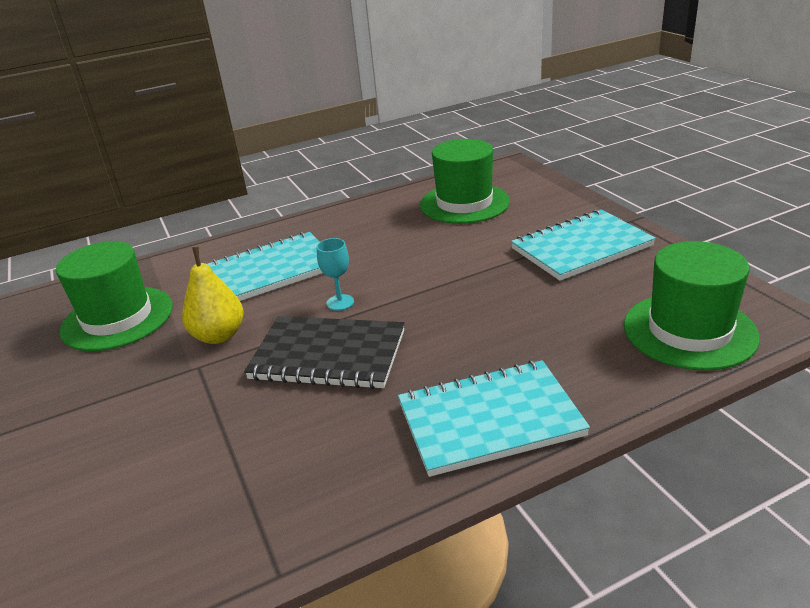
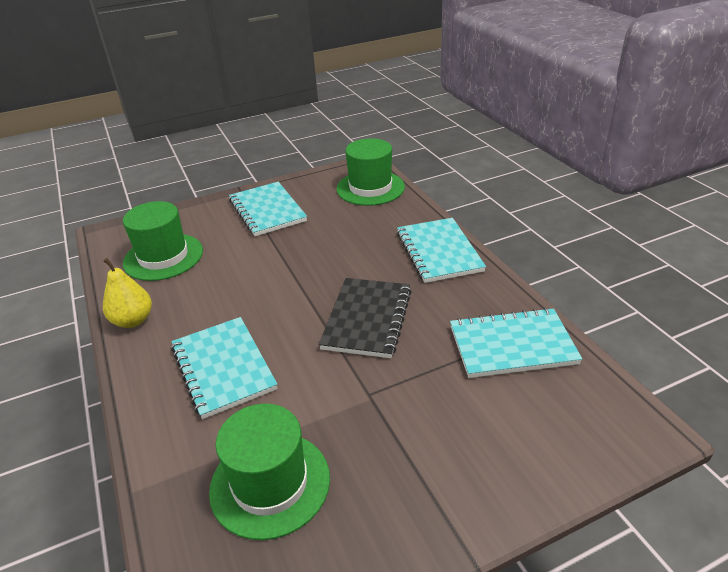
camera: 90 degrees left, 5 degrees up
(219, 336) = (326, 388): yellow pear -> yellow pear (133, 320)
(235, 503) = (512, 345): none -> turquoise notebook
(340, 302) = (297, 318): turquoise goblet -> none

